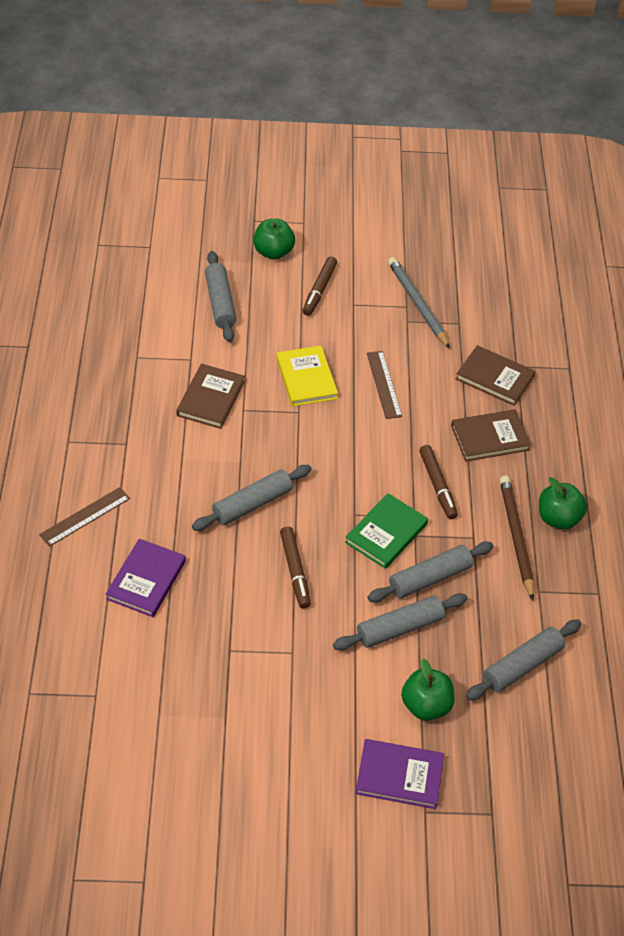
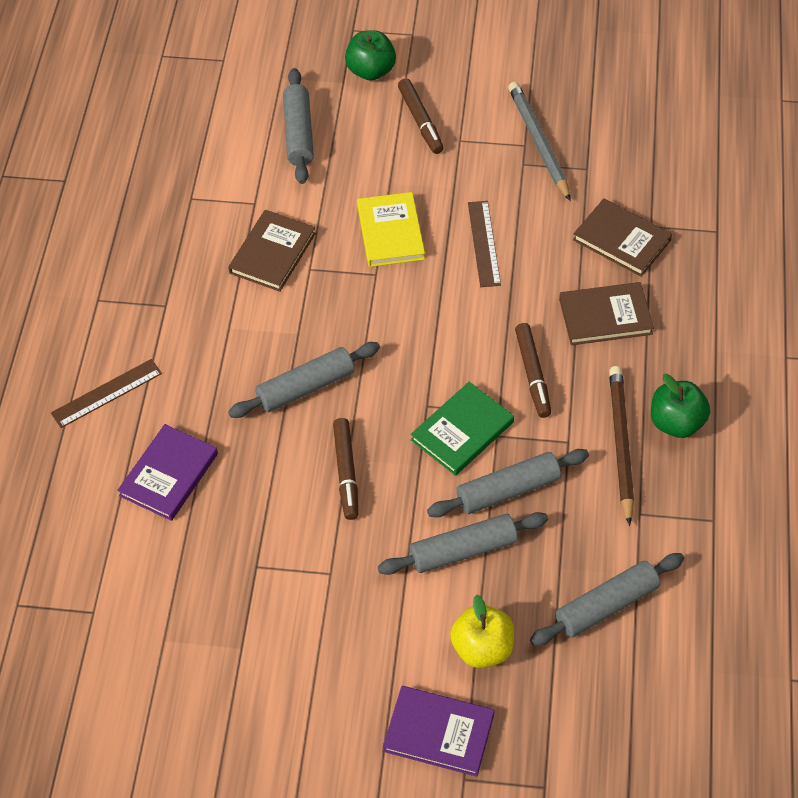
camera: 10 degrees right, 5 degrees up
(319, 290) = (420, 121): brown marker -> brown marker turned 45 degrees counterclockwise
(426, 705) = (482, 648): green apple -> yellow apple

